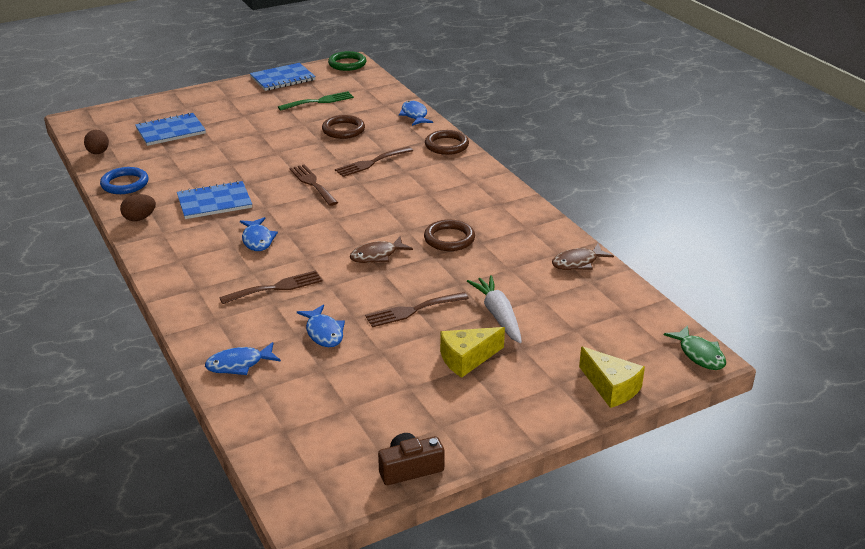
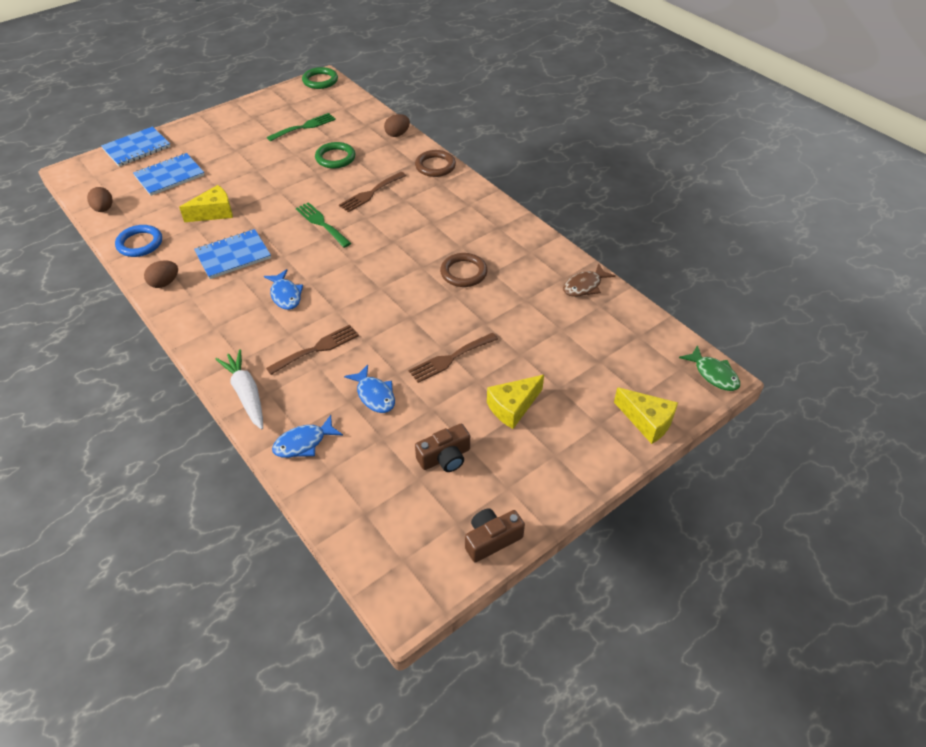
camera: 10 degrees left, 15 degrees up
(206, 165) = (214, 212): none -> yellow cheese
(282, 78) = (263, 103): blue notebook -> blue notebook (137, 148)
(312, 183) = (321, 223): brown fork -> green fork
(343, 130) = (335, 158): brown ring -> green ring
(377, 256) = (402, 300): brown fish -> none
(381, 393) = (445, 457): none -> brown camera
(414, 115) = (397, 134): blue fish -> brown egg
(498, 315) = (528, 354): white carrot -> white carrot (246, 393)

